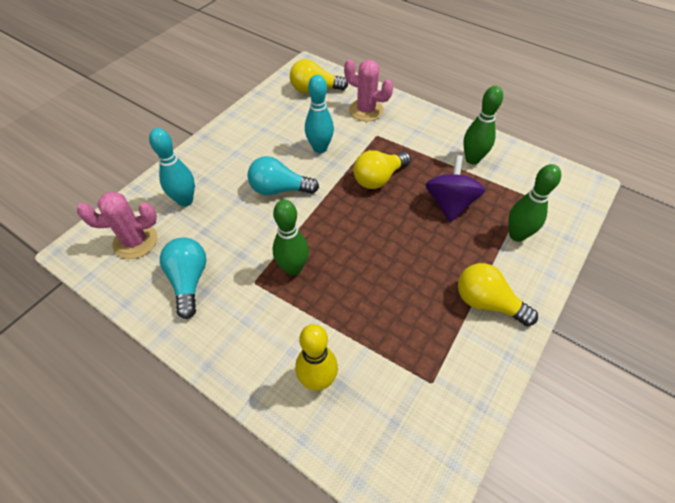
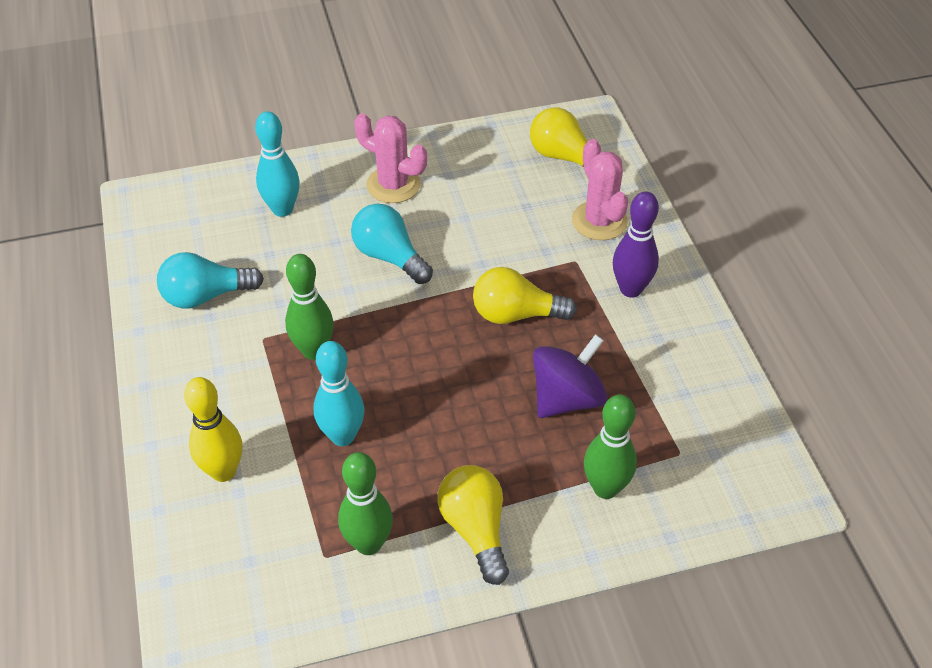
camera: 40 degrees right, 5 degrees down
(135, 241) = (197, 223): pink cactus -> pink cactus (393, 185)
(189, 281) = (206, 296): turquoise light bulb -> turquoise light bulb turned 135 degrees counterclockwise
(320, 148) = (487, 236): turquoise bowling pin -> turquoise bowling pin (342, 436)
(417, 133) = (630, 289): none -> purple bowling pin
(472, 159) = (664, 365): green bowling pin -> green bowling pin (368, 544)

